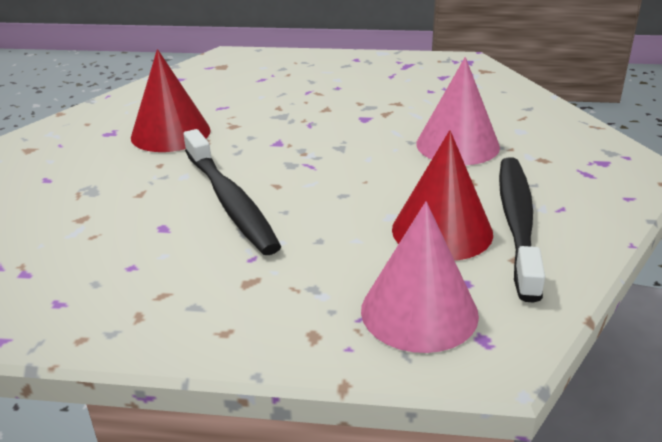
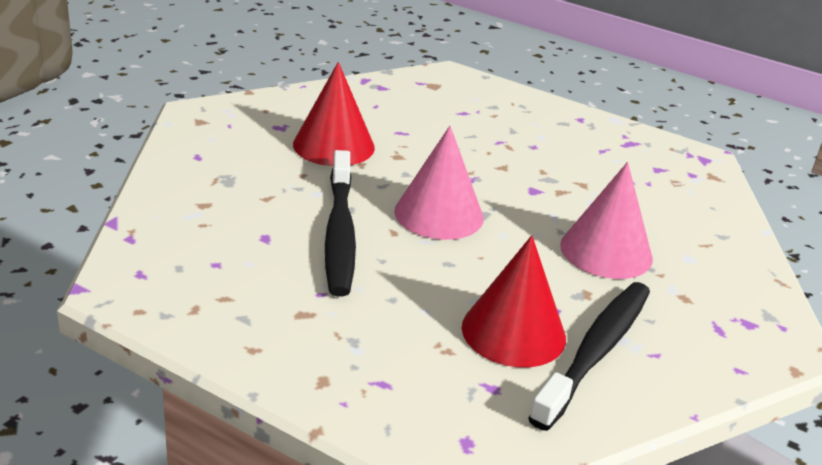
camera: 20 degrees right, 0 degrees up
(419, 311) = (429, 396): pink cone -> pink cone (439, 214)

